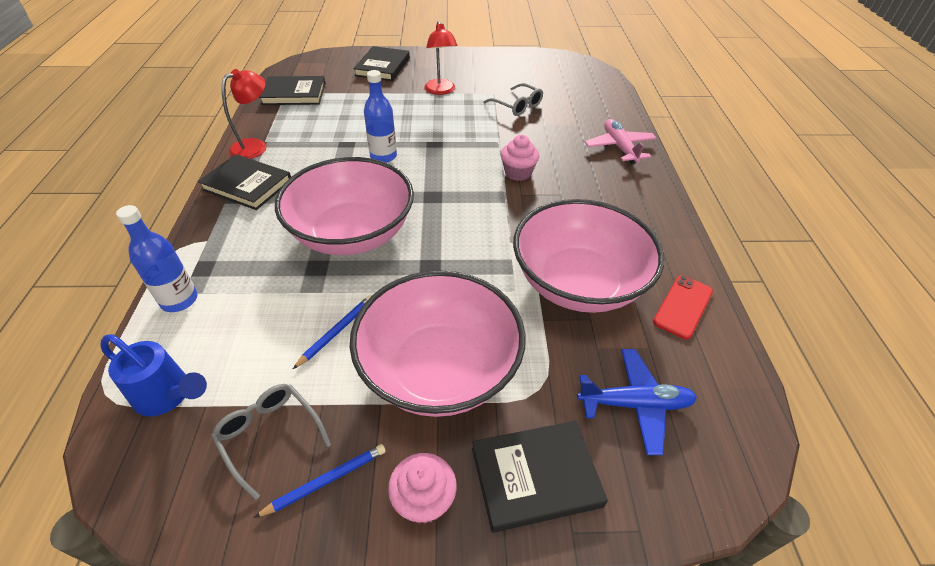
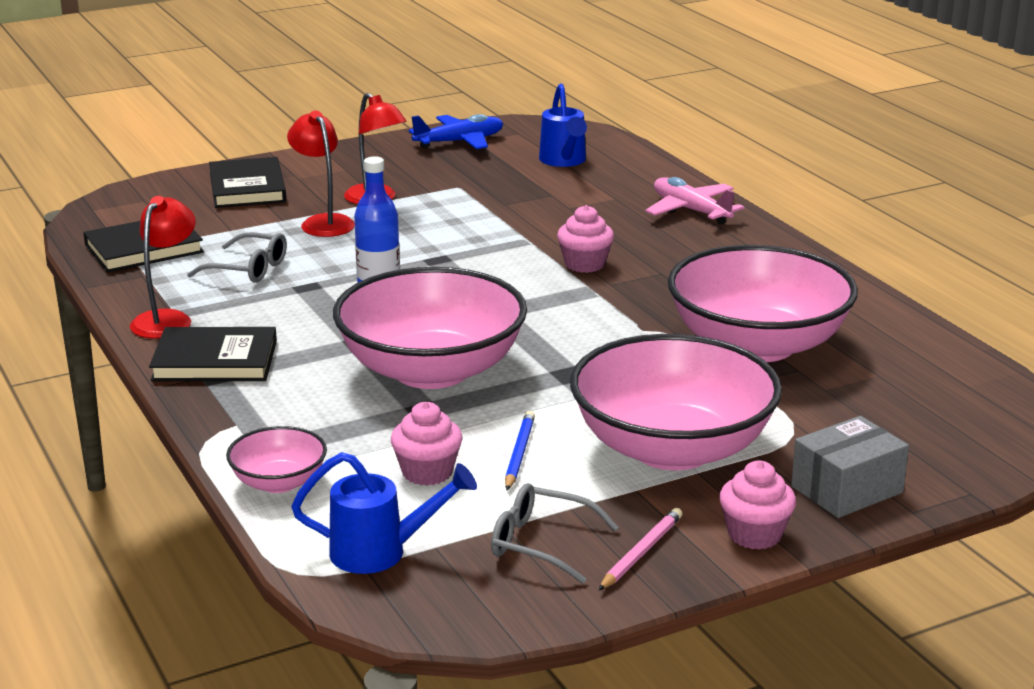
camera: 25 degrees left, 20 degrees down
(179, 300) = (279, 482): blue bottle -> pink bowl
(267, 327) = (427, 472): none -> pink cupcake
(326, 481) = (641, 552): blue pencil -> pink pencil
(398, 99) = (323, 222): none -> red lamp
(517, 106) = (509, 194): grey glasses -> grey glasses (248, 269)
(535, 476) = (847, 490): black book -> grey box
(569, 90) = (564, 161): none -> blue watering can
(635, 404) = (899, 418): blue plane -> blue plane (459, 142)
(683, 306) = (887, 335): red phone -> none

